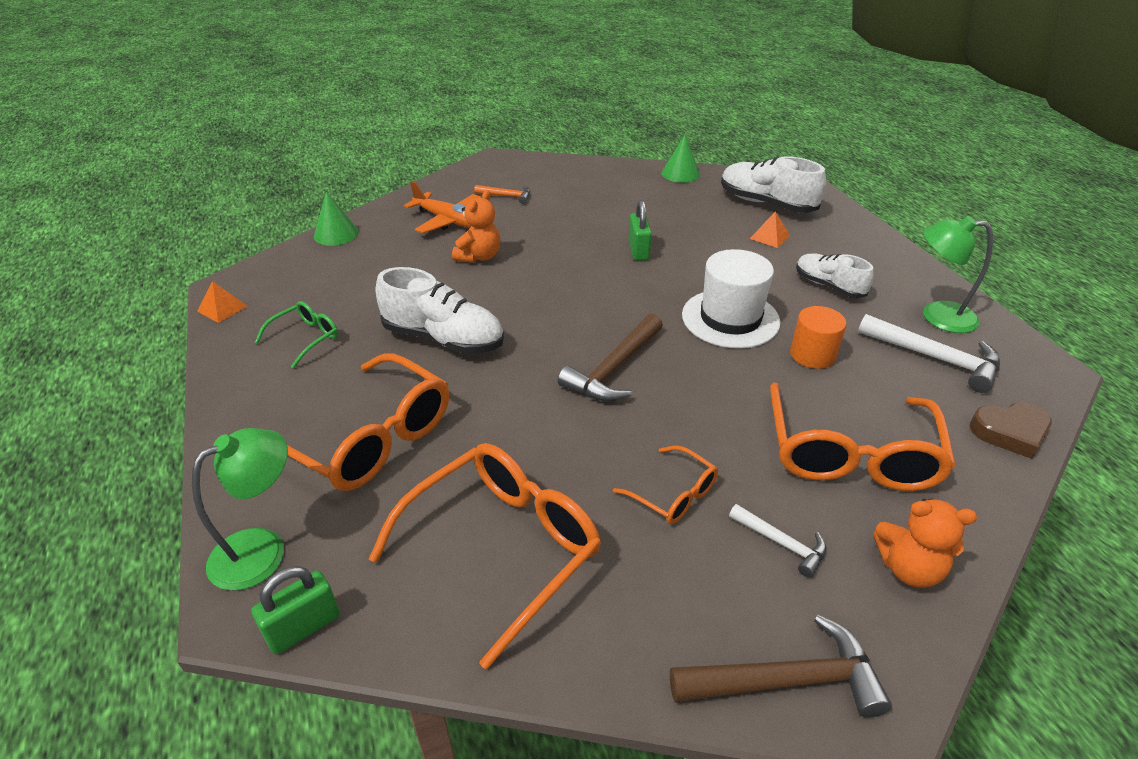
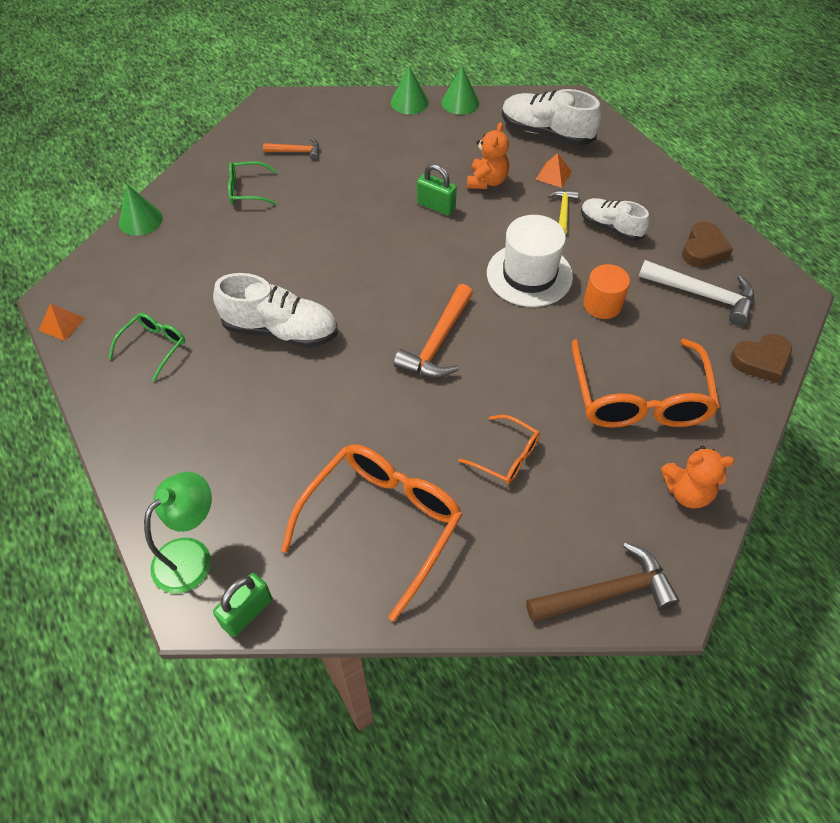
camera: 10 degrees left, 15 degrees up
(370, 438) = (247, 442): orange glasses -> none
(448, 221) = (247, 190): orange plane -> green glasses
(479, 256) = (288, 231): orange teddy bear -> orange teddy bear (487, 181)
(614, 369) = (438, 342): brown hammer -> orange hammer
(629, 169) = (409, 102): none -> green cone
(638, 250) = (436, 206): green padlock -> green padlock turned 45 degrees counterclockwise
(776, 267) = (563, 211): none -> yellow hammer
(781, 543) = (593, 486): white hammer -> none
(937, 316) = (703, 249): green lamp -> brown heart

